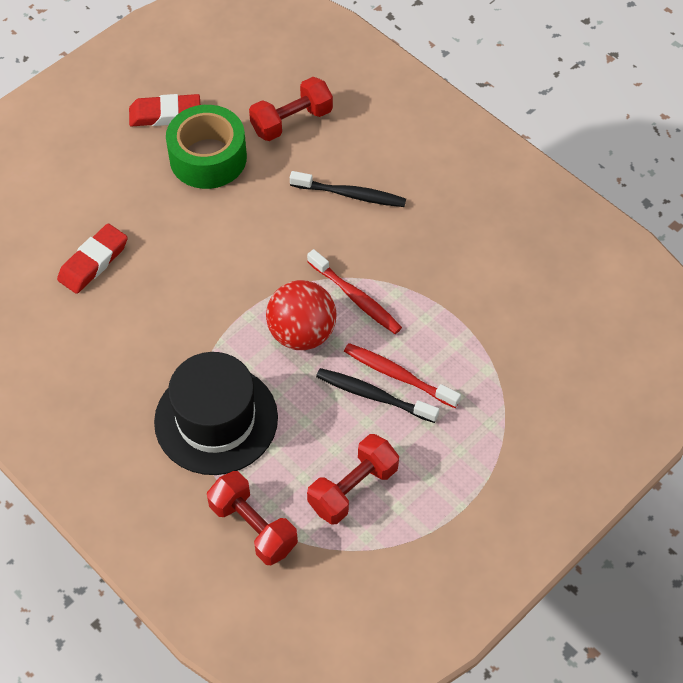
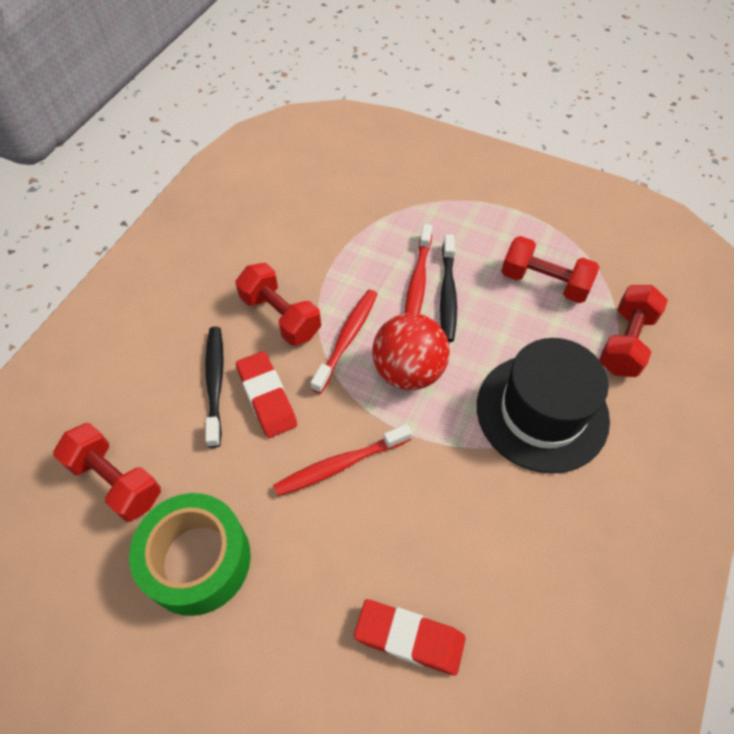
camera: 110 degrees left, 0 degrees up
(165, 114) = (131, 653): red eraser -> red eraser (267, 397)
(238, 258) = (340, 465): none -> red toothbrush
(401, 255) = (280, 316): none -> red dumbbell

